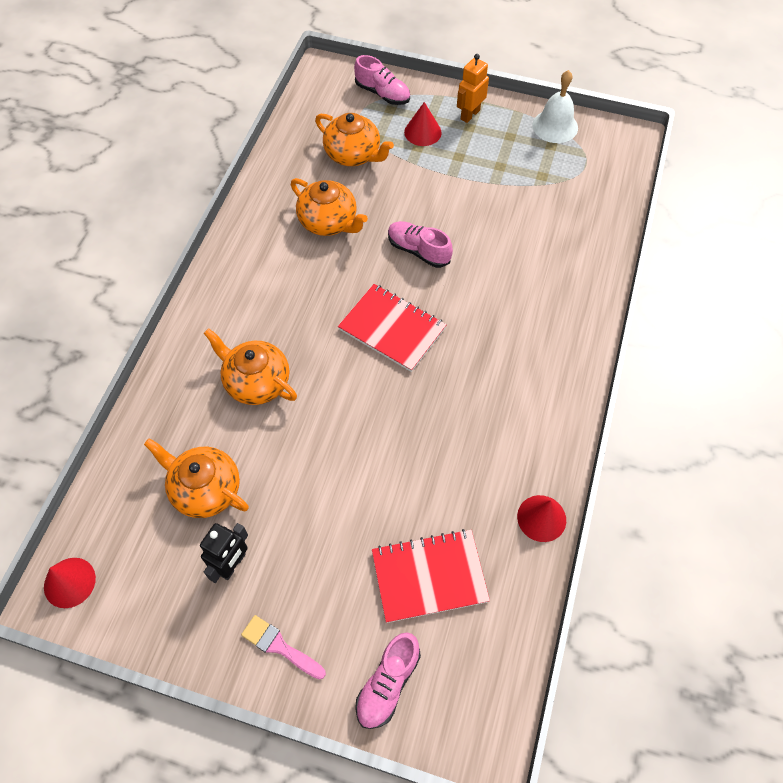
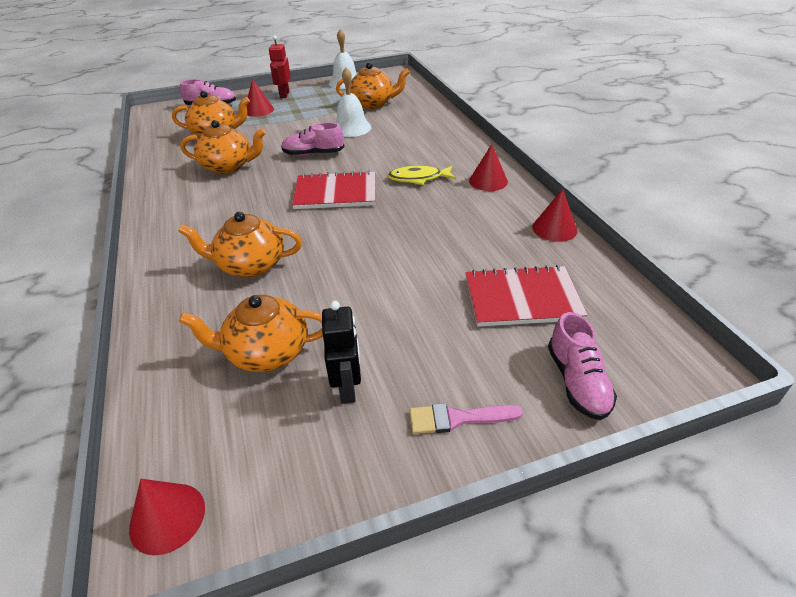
camera: 35 degrees left, 20 degrees down
(429, 576) = (522, 298): red notebook -> red notebook turned 45 degrees clockwise
(470, 115) = (284, 95): orange robot -> red robot
(484, 358) = (418, 178): none -> yellow fish
(490, 226) = (351, 128): none -> white bell
(547, 408) = (488, 181): none -> red cone
(550, 191) = (373, 103): none -> orange teapot

